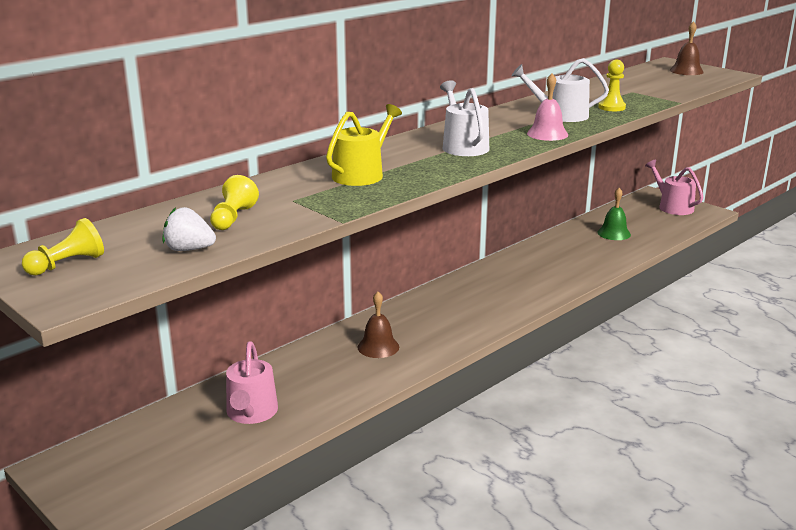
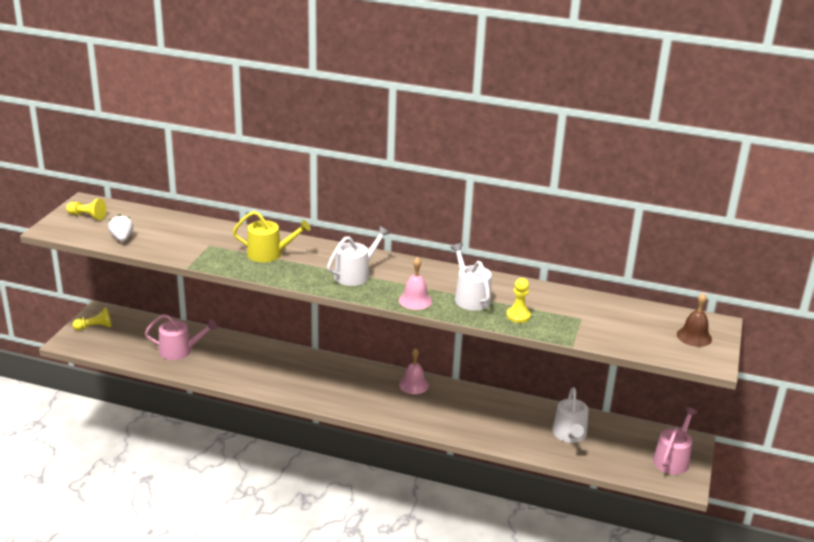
camera: 60 degrees right, 5 degrees up
(233, 218) = (171, 236): yellow pawn -> yellow pawn (95, 327)
(251, 413) = (180, 351): pink watering can -> pink watering can turned 150 degrees counterclockwise
(378, 347) = (283, 371): brown bell -> none
(476, 280) = (413, 385): none -> pink bell
(614, 233) = (570, 435): green bell -> white watering can

